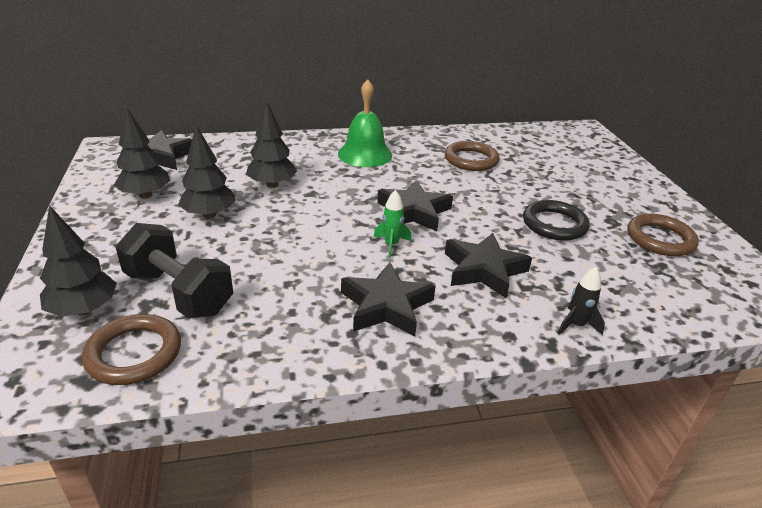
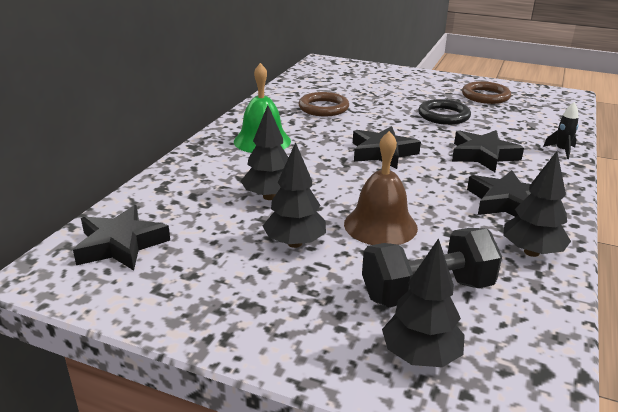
camera: 55 degrees left, 5 degrees down
(134, 353) = (511, 336): brown ring -> none
(145, 195) = (208, 272): black tree -> black tree (531, 252)
(270, 244) = (380, 225): none -> brown bell
(391, 244) = (424, 175): green rocket -> none

